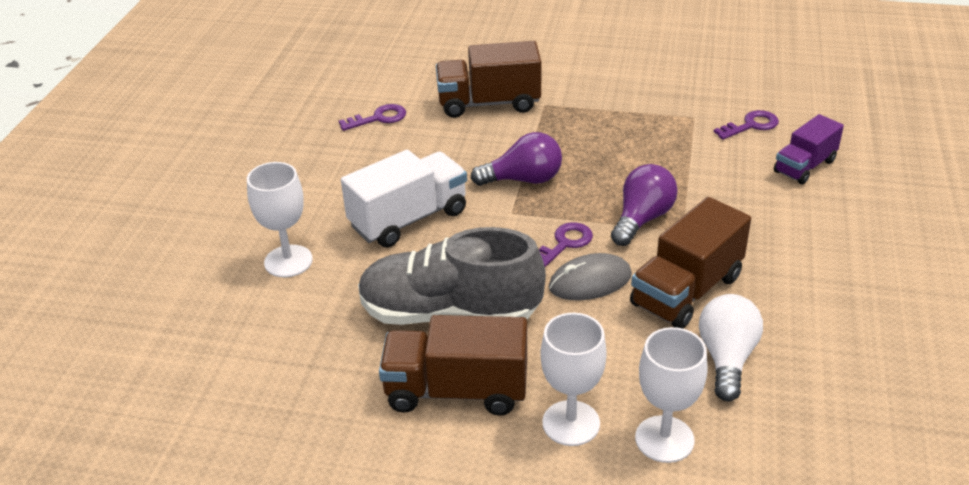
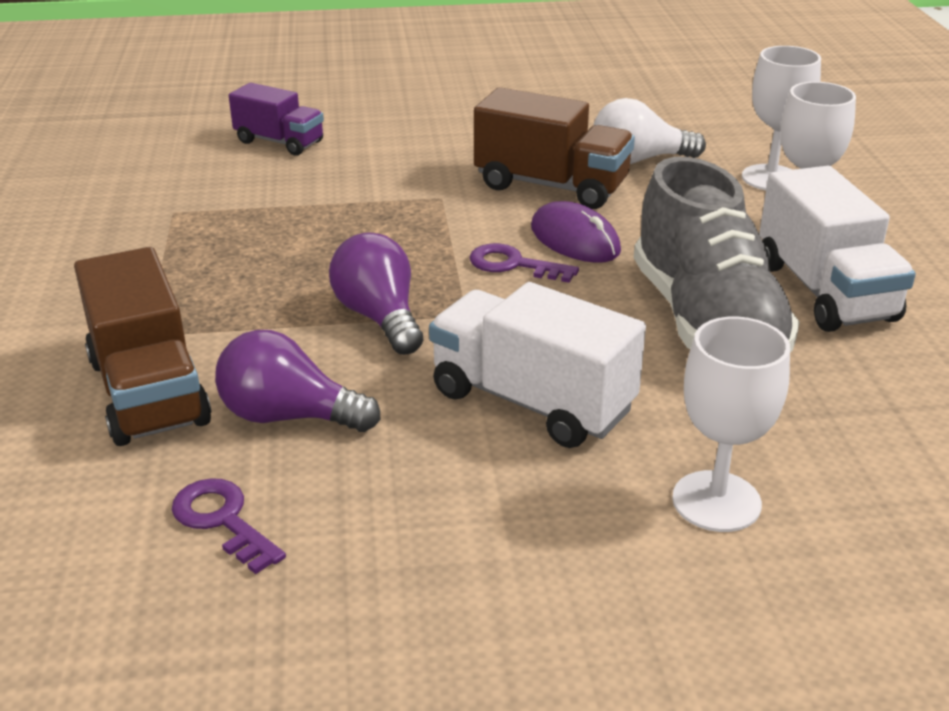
camera: 110 degrees left, 5 degrees down
(456, 390) = (824, 291): brown truck -> white truck
(590, 281) = (574, 239): grey mouse -> purple mouse
(642, 219) = (432, 222): purple light bulb -> purple light bulb (289, 416)
(751, 125) = (190, 175): purple key -> none

